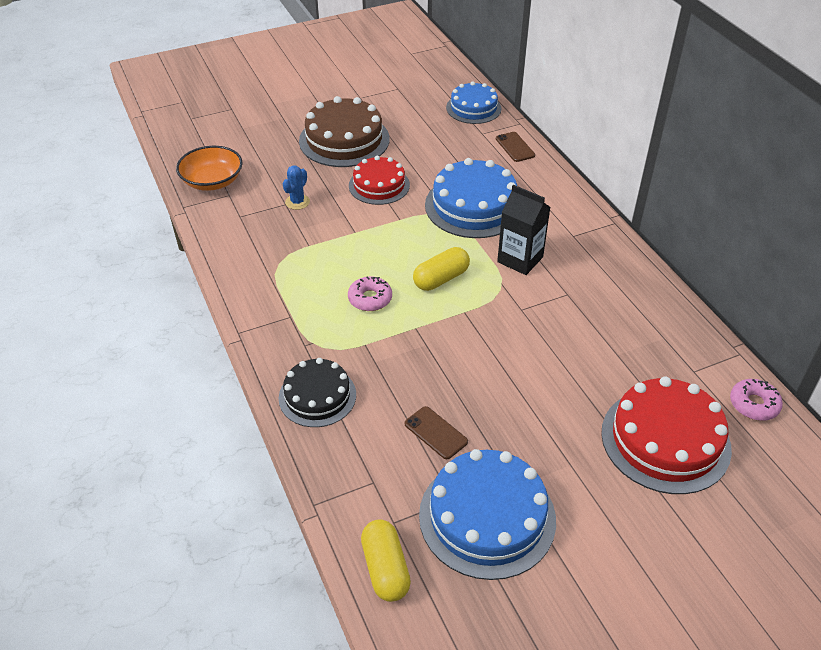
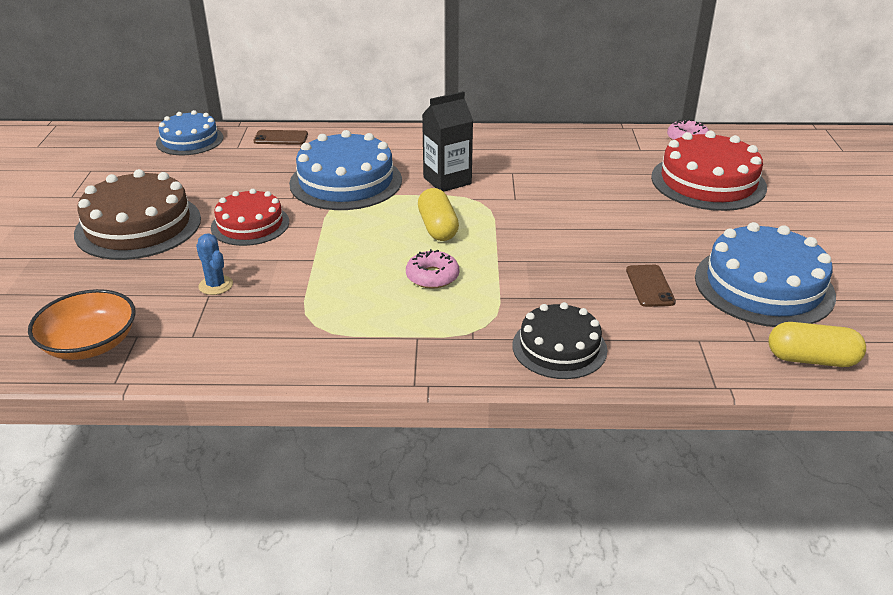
camera: 65 degrees left, 10 degrees down
(436, 433) = (649, 286): brown phone -> brown phone turned 75 degrees counterclockwise

